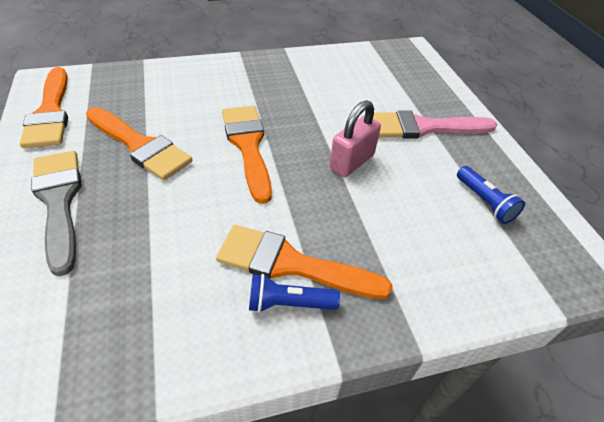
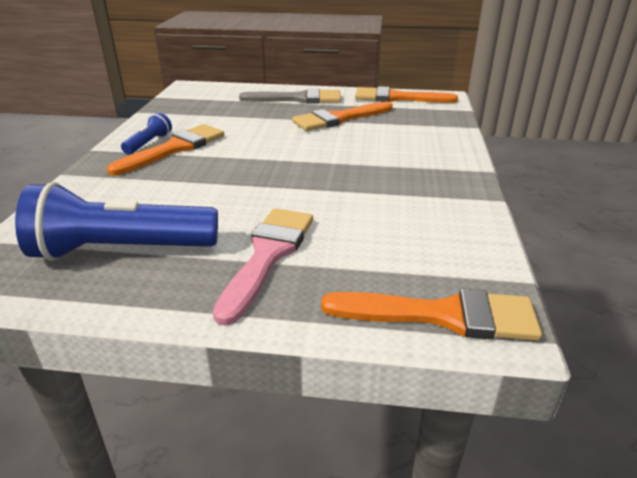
camera: 115 degrees right, 15 degrees down
(248, 146) = (311, 152): orange brush -> orange brush (443, 315)
(352, 162) = (250, 192): pink padlock -> none
(485, 202) = (121, 250): blue flashlight -> blue flashlight, size x2.09

